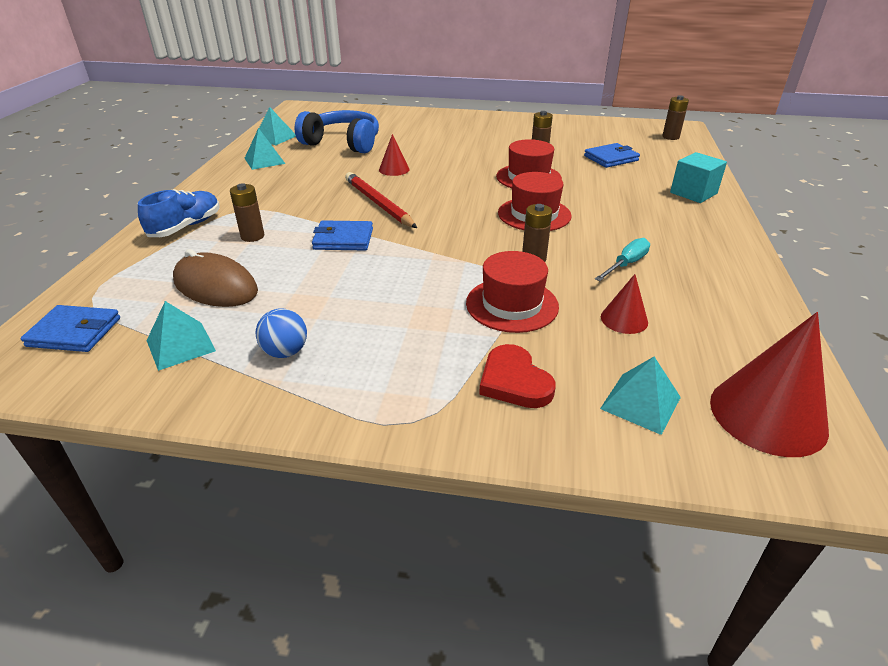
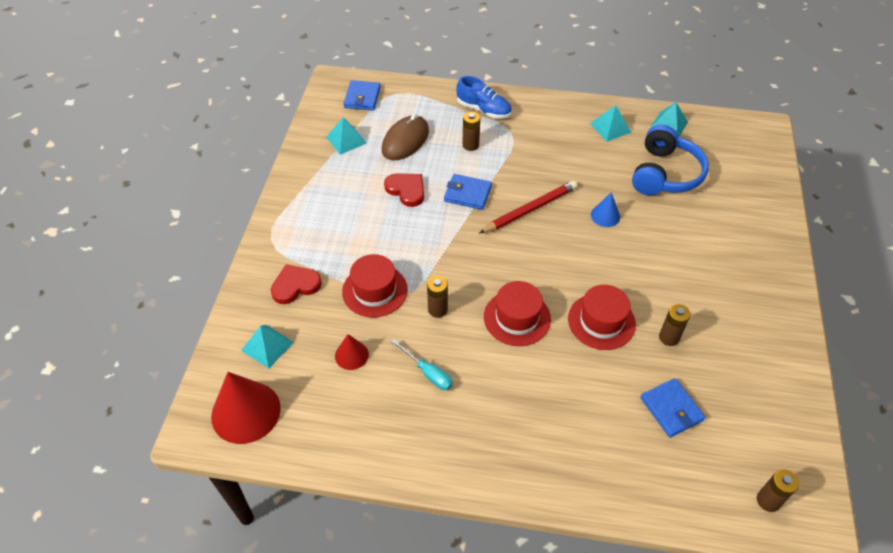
camera: 90 degrees right, 15 degrees up
(285, 352) = (335, 182): blue ball -> none
(324, 283) = (406, 190): none -> red heart
(343, 239) = (467, 194): blue wallet -> blue wallet turned 75 degrees counterclockwise
(394, 169) = (605, 216): red cone -> blue cone
(693, 193) = (580, 472): turquoise cube -> none

